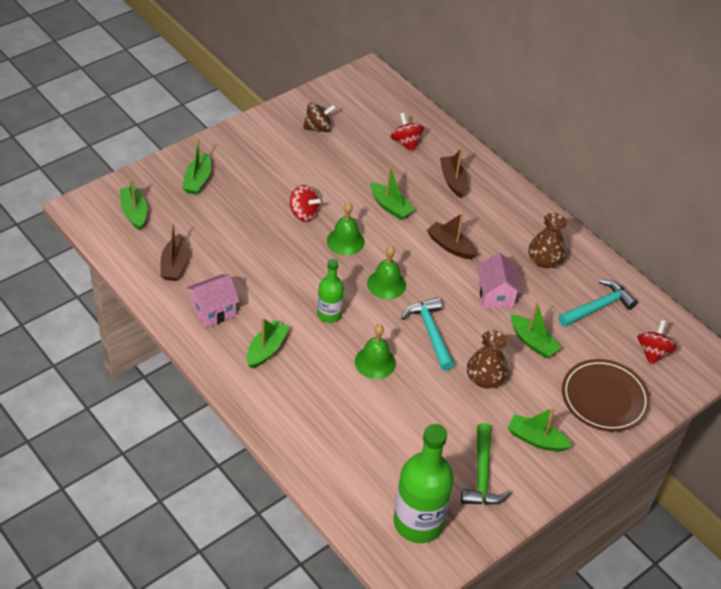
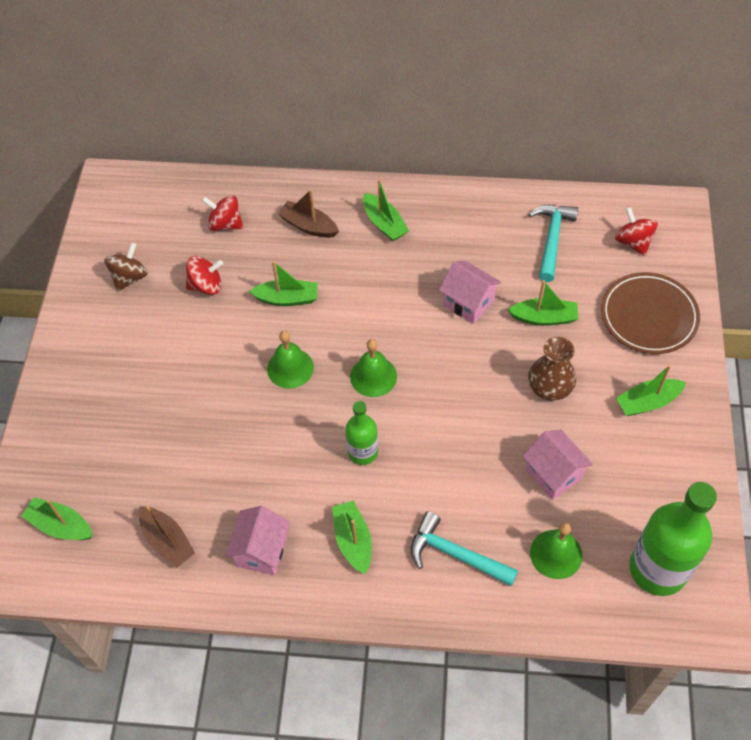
camera: 40 degrees left, 10 degrees up
(197, 180) = (82, 433): green boat -> green boat (384, 223)
(304, 213) = (221, 375): red spinning top -> red spinning top (206, 285)
(375, 362) = (453, 459): green bell -> green bell (556, 554)
(423, 421) = (553, 474): none -> pink house
(430, 332) = (461, 387): turquoise hammer -> turquoise hammer (456, 555)
(450, 246) = (380, 290): brown boat -> none
(482, 475) = (649, 475): green hammer -> none
(544, 260) = (465, 234): brown vase -> none

